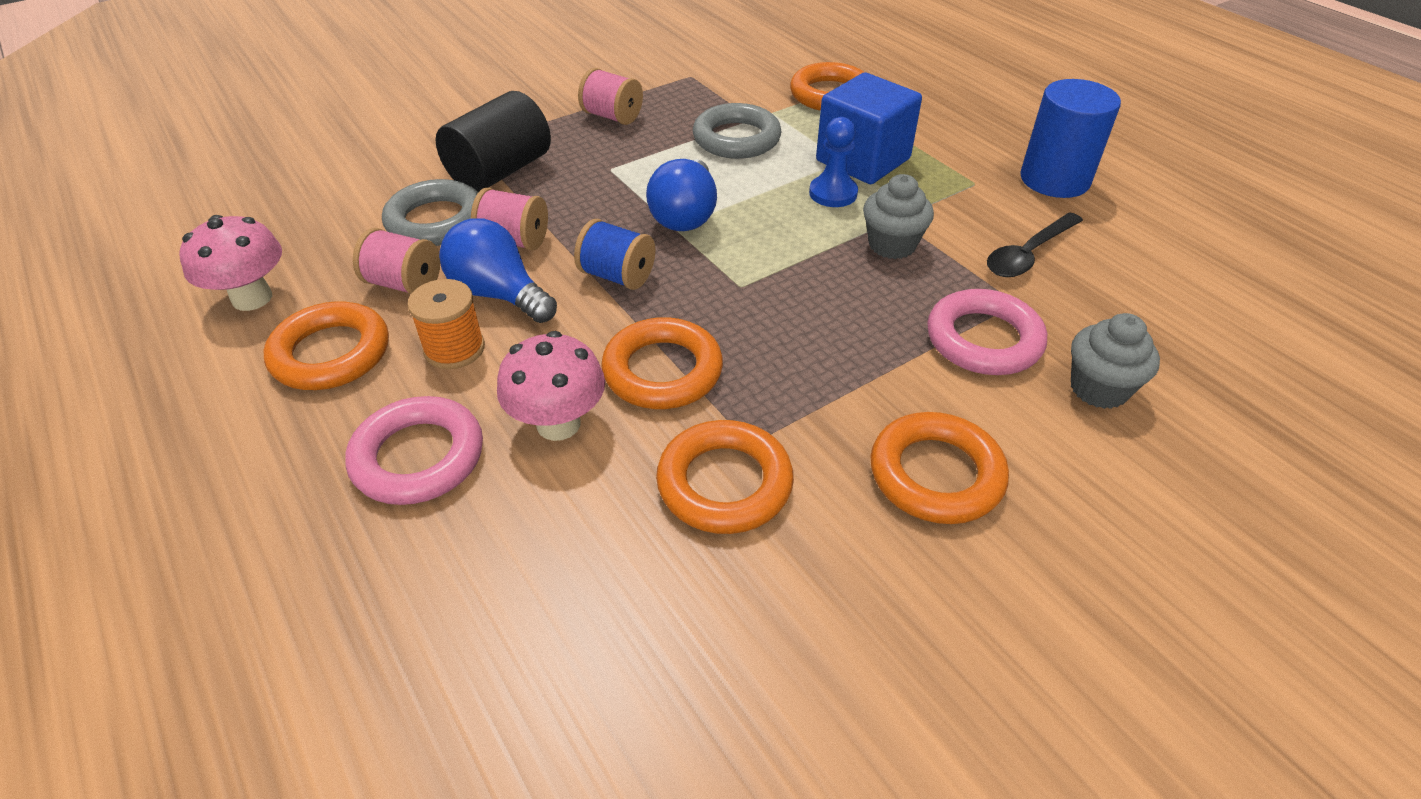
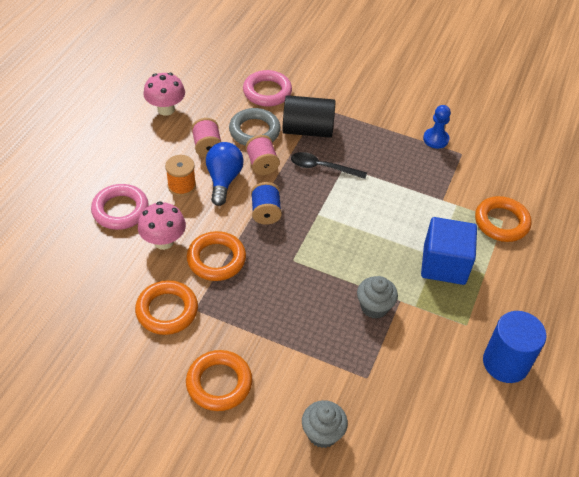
camera: 55 degrees right, 5 degrees up
(331, 353) = (153, 152): orange ring -> none
(612, 116) = (390, 143): pink spool -> none
(685, 215) = (330, 214): blue light bulb -> none
(736, 139) = (416, 202): grey ring -> none
(833, 193) = (400, 264): blue pawn -> blue pawn (435, 139)
(983, 340) = (325, 372): pink ring -> pink ring (267, 92)
(1028, 254) = (415, 371): black spoon -> black spoon (322, 167)

